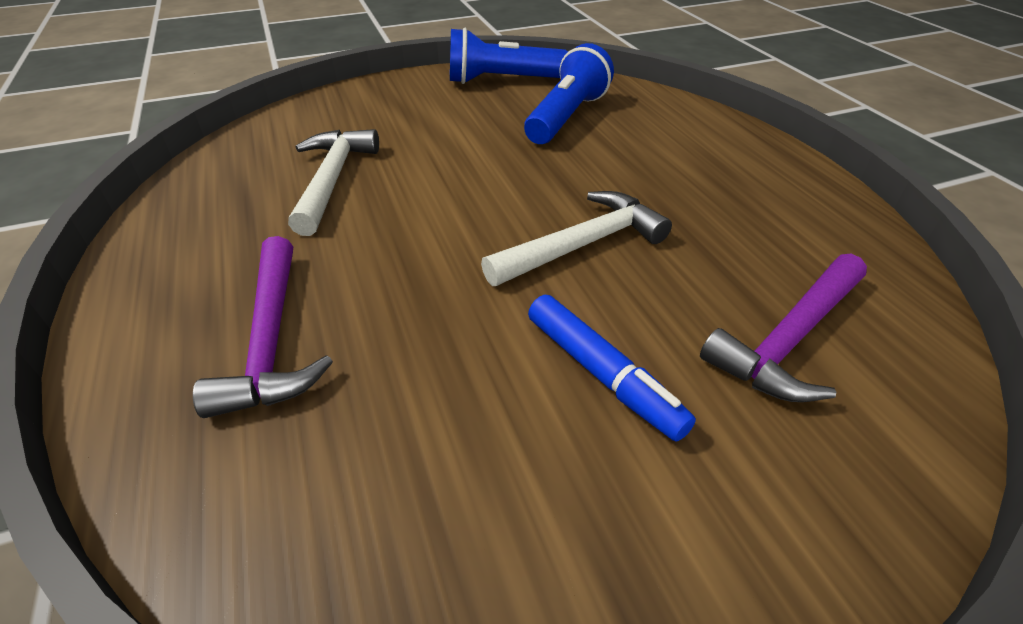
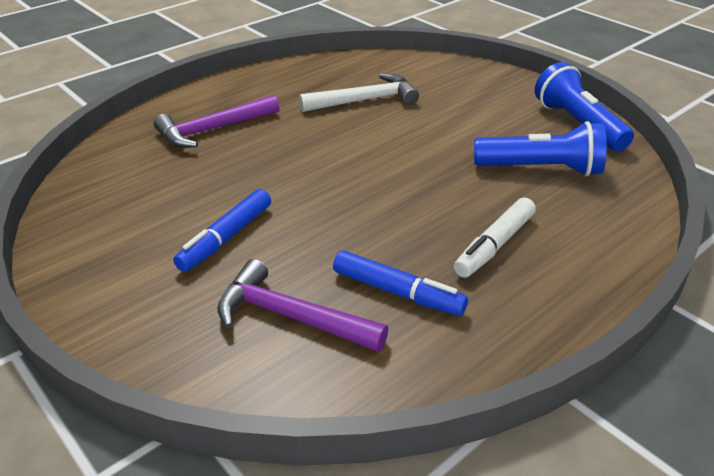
camera: 70 degrees right, 5 degrees down
(582, 244) = (352, 209): white hammer -> none
(684, 173) = (494, 245): none -> white marker
(751, 248) = (397, 292): none -> blue marker

